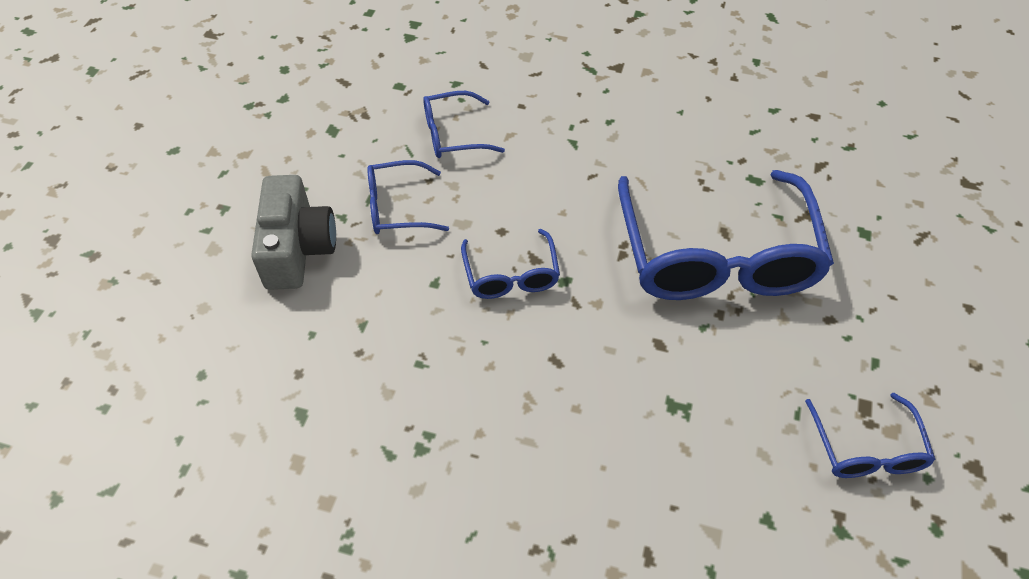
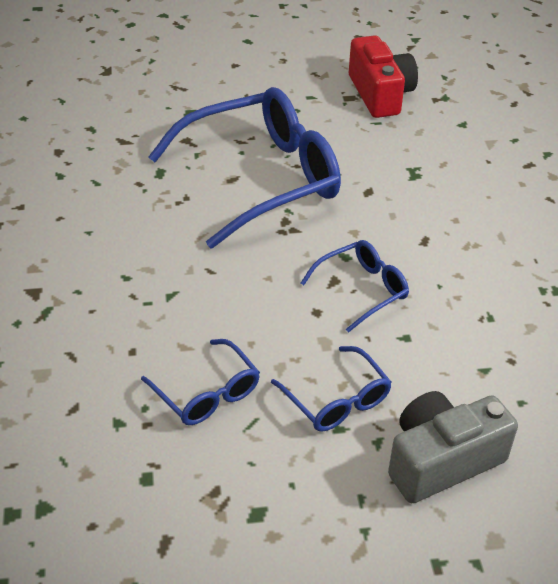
camera: 115 degrees left, 10 degrees down
(866, 448) = (380, 94): blue glasses -> red camera

